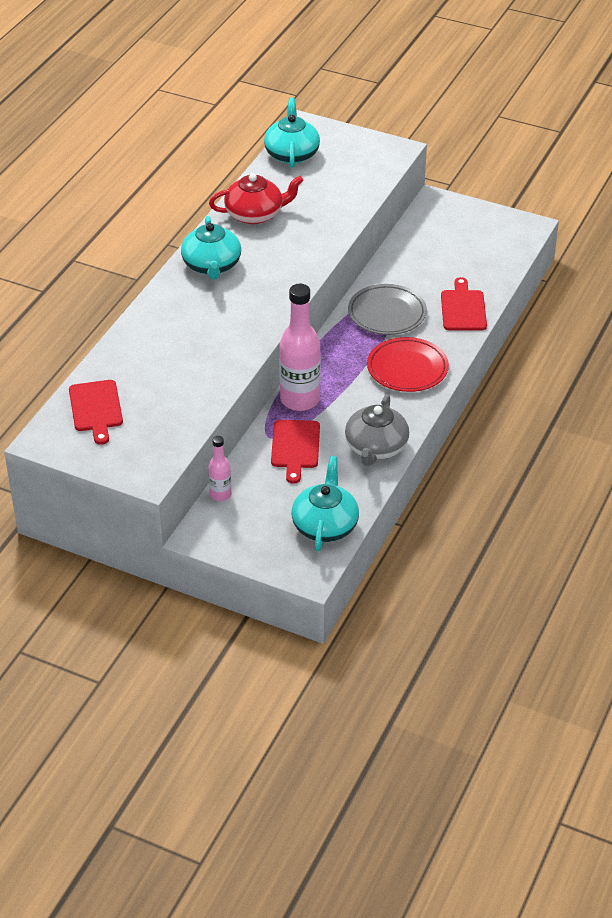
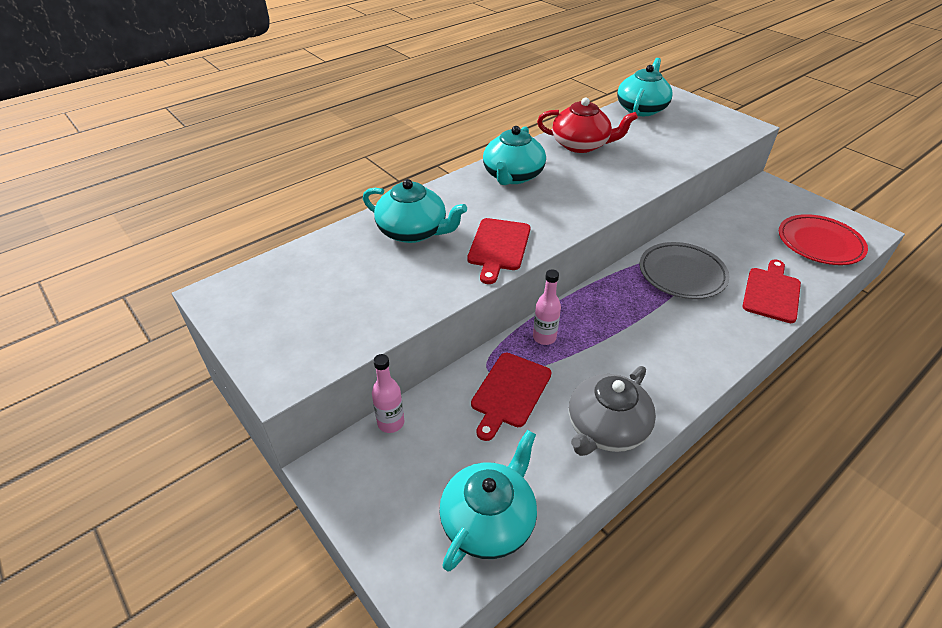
camera: 25 degrees right, 0 degrees up
(96, 408) = (296, 277): red cutting board -> red cutting board (498, 247)
(161, 343) = (413, 231): none -> turquoise teapot
(300, 400) = (544, 337): pink bottle -> pink bottle, size x0.52
(407, 368) = (683, 340): red plate -> red plate (819, 243)

